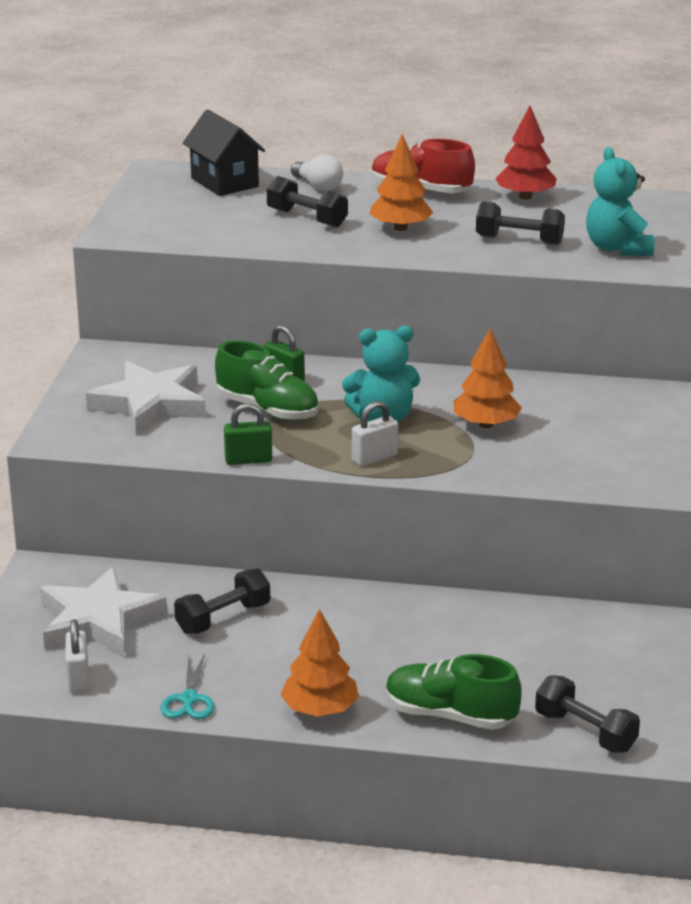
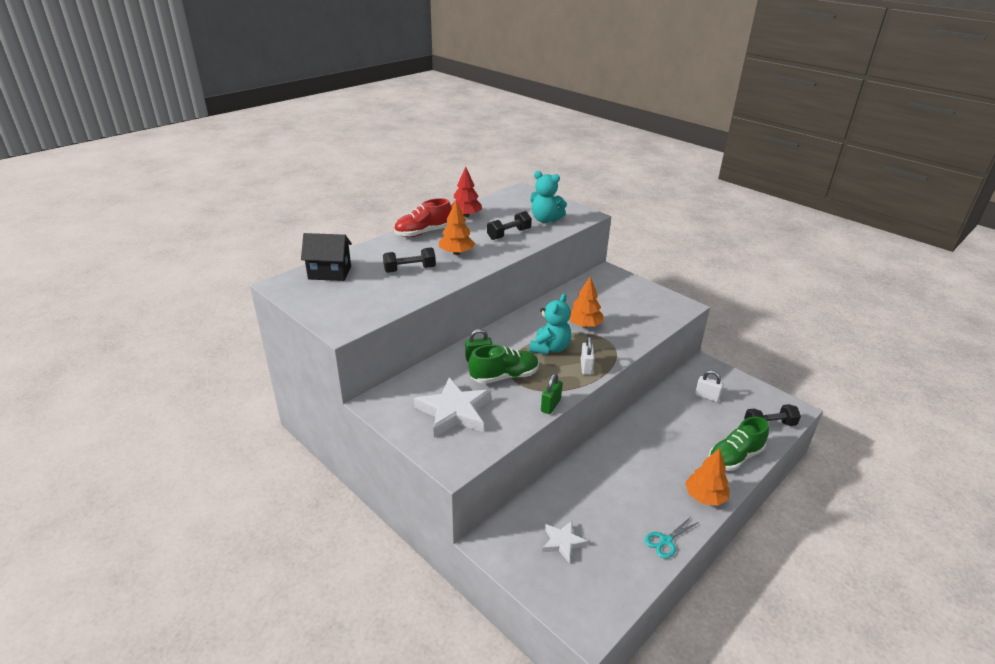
camera: 55 degrees left, 5 degrees up
(78, 679) = (615, 579): white padlock -> white padlock (707, 396)
(99, 621) = (563, 542): white star -> white star, size x0.55
(189, 699) = (666, 541): turquoise scissors -> turquoise scissors turned 105 degrees clockwise
(223, 618) = (598, 492): black dumbbell -> none
(318, 186) = (376, 252): white light bulb -> none

